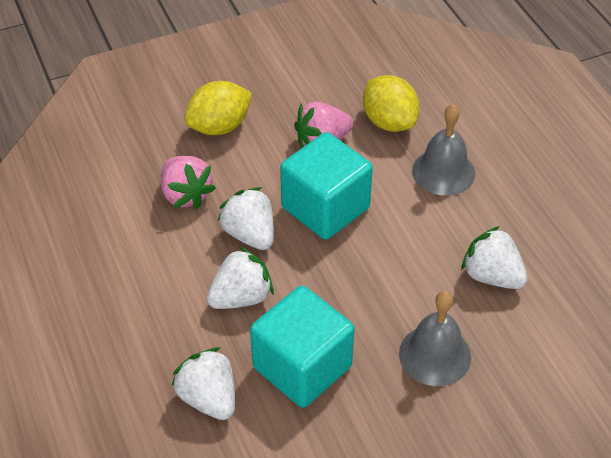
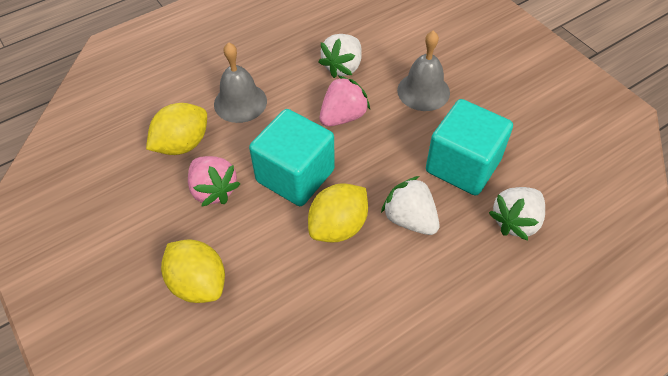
camera: 100 degrees left, 5 degrees up
(186, 195) = (299, 292): pink strawberry -> pink strawberry (343, 116)
(250, 234) = (338, 226): white strawberry -> yellow lemon

